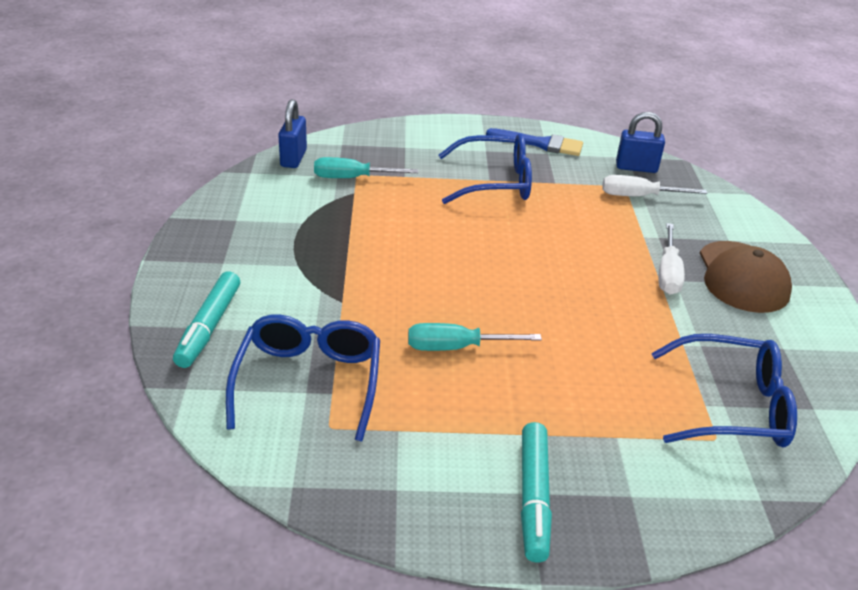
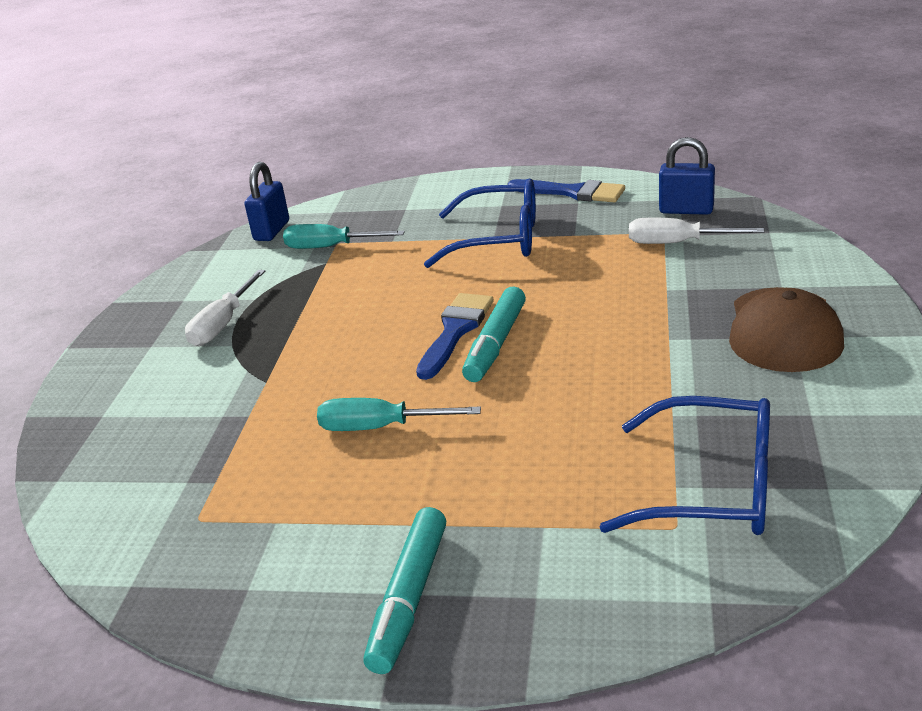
camera: 15 degrees right, 5 degrees down
(209, 327) = (108, 414): turquoise marker -> turquoise marker (496, 344)
(308, 382) = (193, 470): blue glasses -> none
(488, 263) = (455, 331): none -> blue brush
(668, 273) = (683, 331): white screwdriver -> white screwdriver (223, 324)

